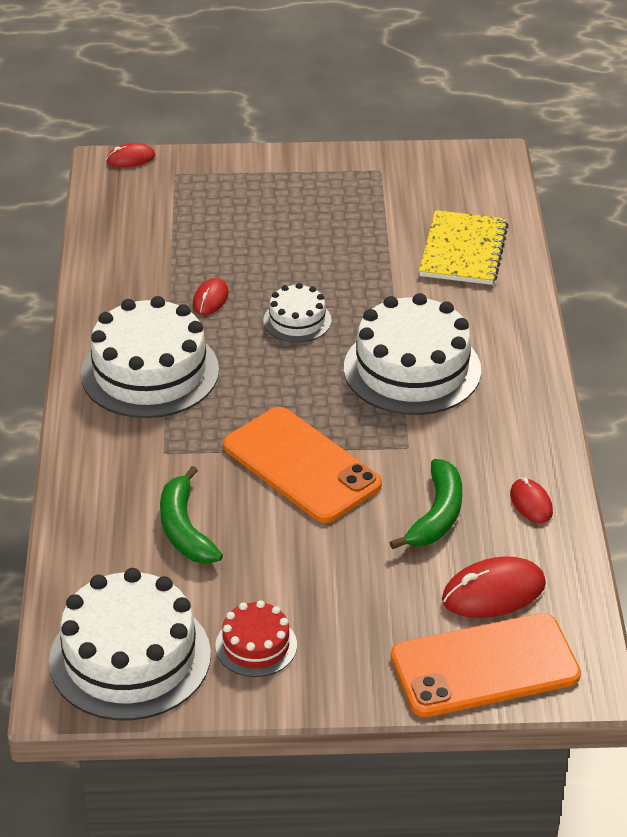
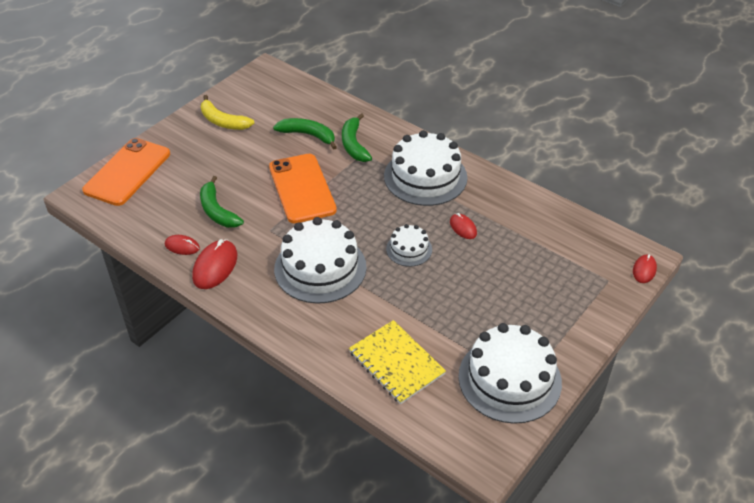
camera: 130 degrees right, 5 degrees up
(130, 657) = (261, 90): white cake -> white cake (509, 379)
(155, 471) = (354, 144): none -> green banana
(256, 645) = (223, 121): red cake -> yellow banana
(301, 465) = (302, 188): orange phone -> orange phone turned 75 degrees clockwise
(493, 592) = (155, 199): red mouse -> red mouse (215, 266)

